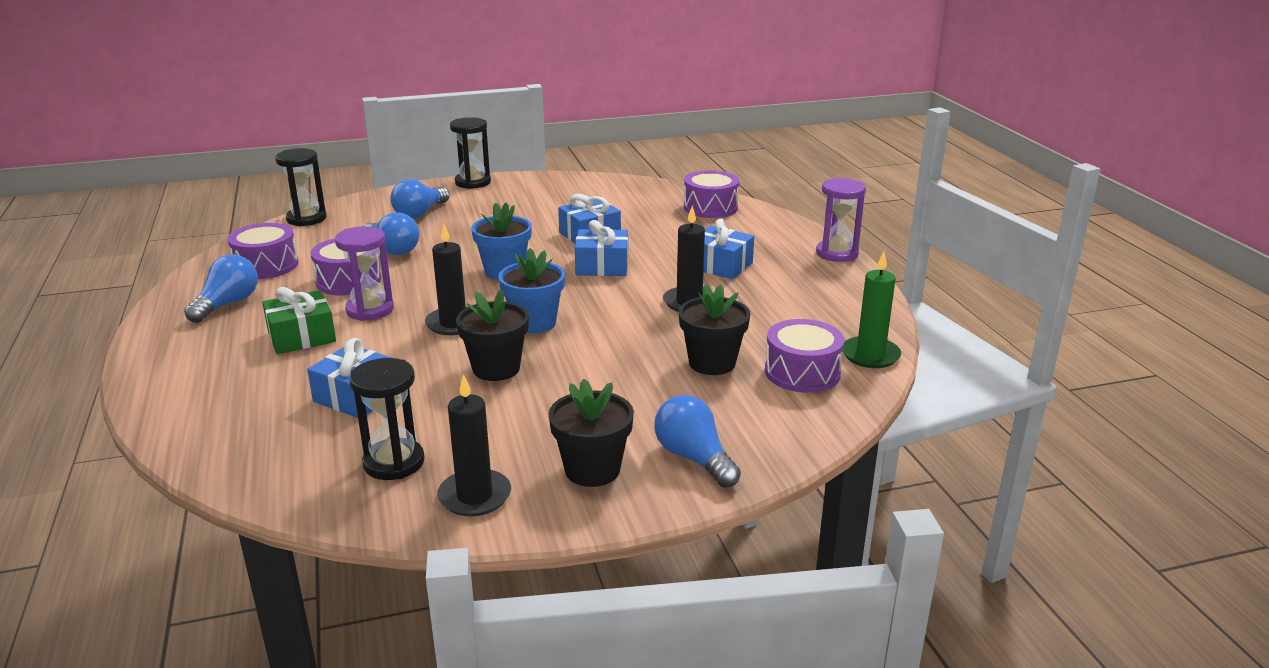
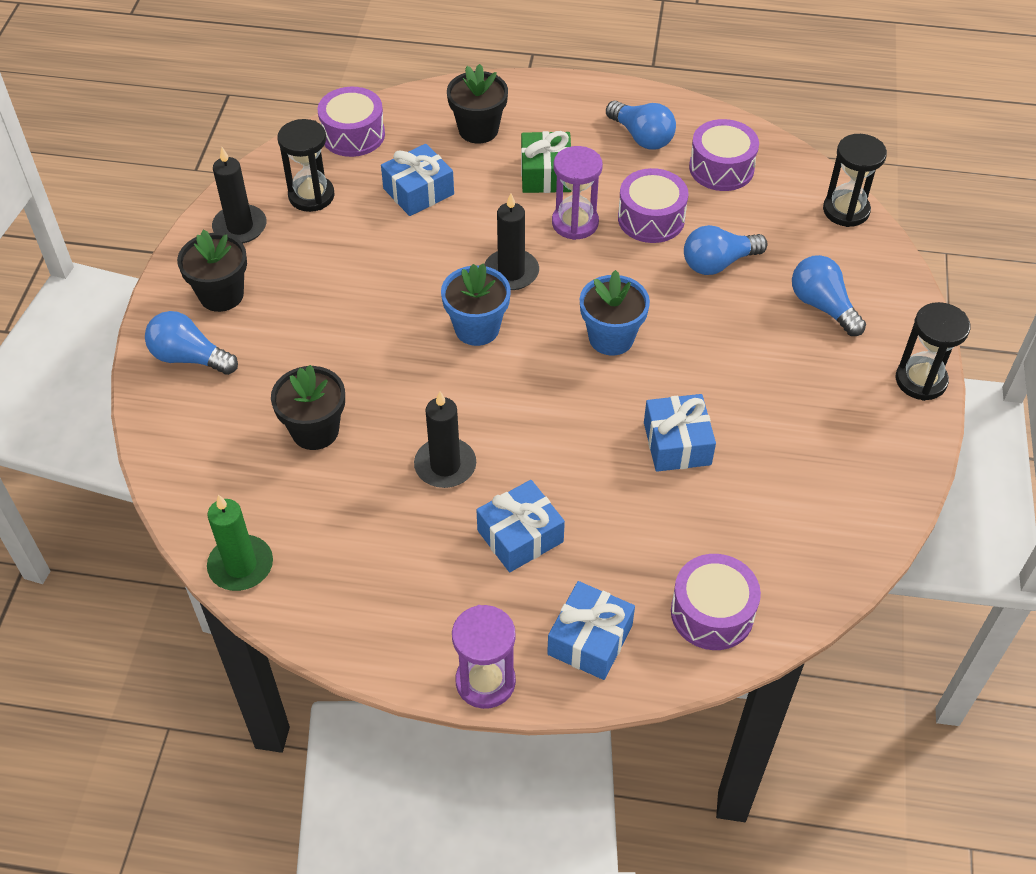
camera: 115 degrees right, 25 degrees up
(496, 369) = (407, 280): black flower pot -> black flower pot (478, 130)
(602, 266) = (580, 424): blue gift -> blue gift (590, 640)
(694, 458) = (189, 357): blue light bulb -> blue light bulb turned 150 degrees counterclockwise
(802, 372) = (251, 491): purple drum -> purple drum (353, 135)

